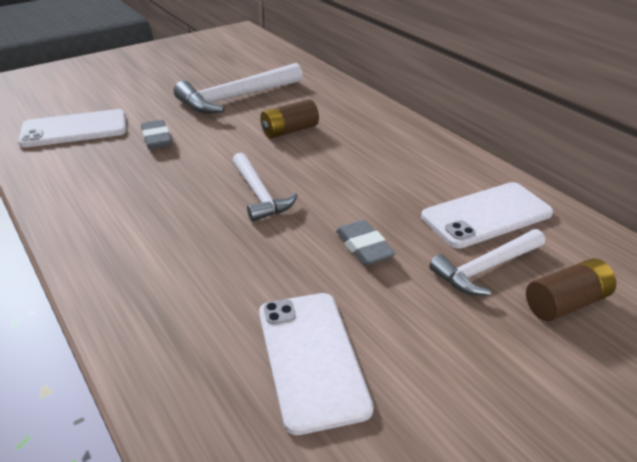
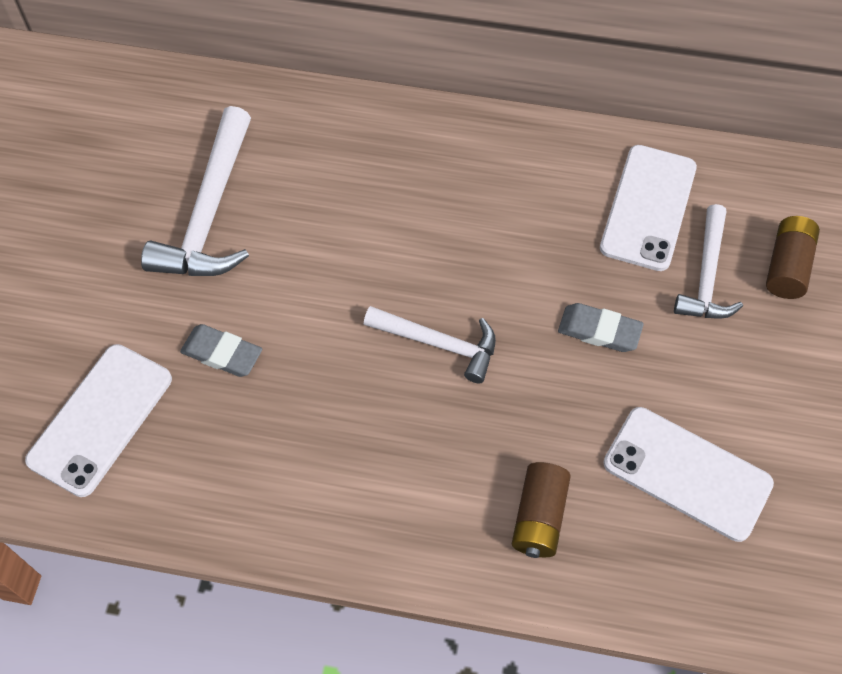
camera: 45 degrees left, 25 degrees up
(289, 131) = (346, 225): brown battery -> brown battery (538, 517)

